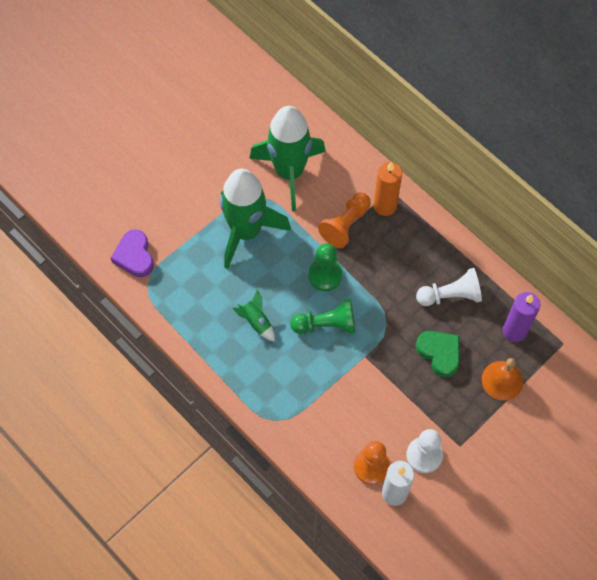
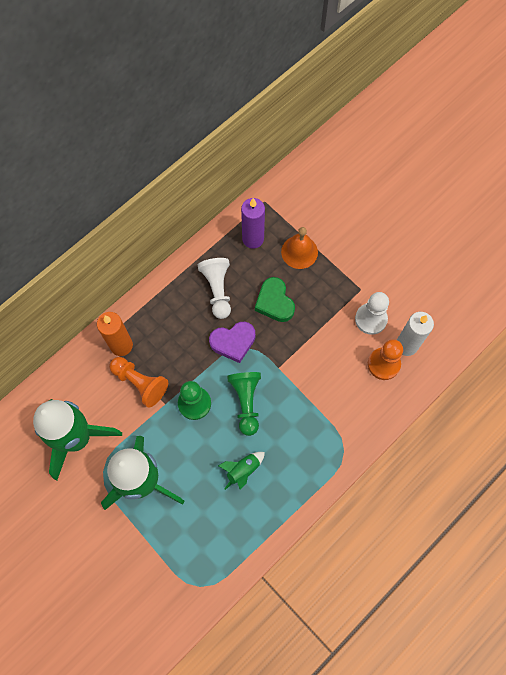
camera: 90 degrees left, 5 degrees up
(134, 256) = (167, 603): purple heart -> purple heart (233, 342)
(439, 353) = (274, 302): green heart -> green heart turned 75 degrees counterclockwise

